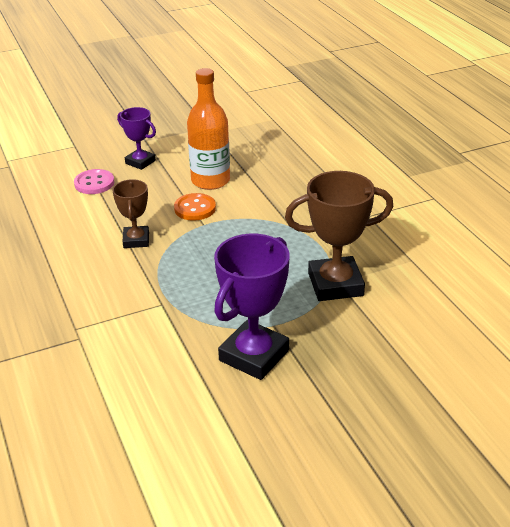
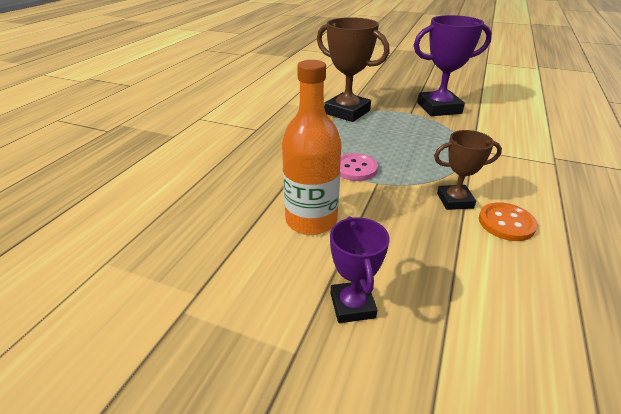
camera: 135 degrees left, 0 degrees up
(94, 183) = (450, 307): pink button -> pink button (355, 168)
(136, 240) = (455, 201): brown trophy -> brown trophy turned 45 degrees clockwise
(195, 208) = (366, 200): orange button -> orange button (506, 223)

